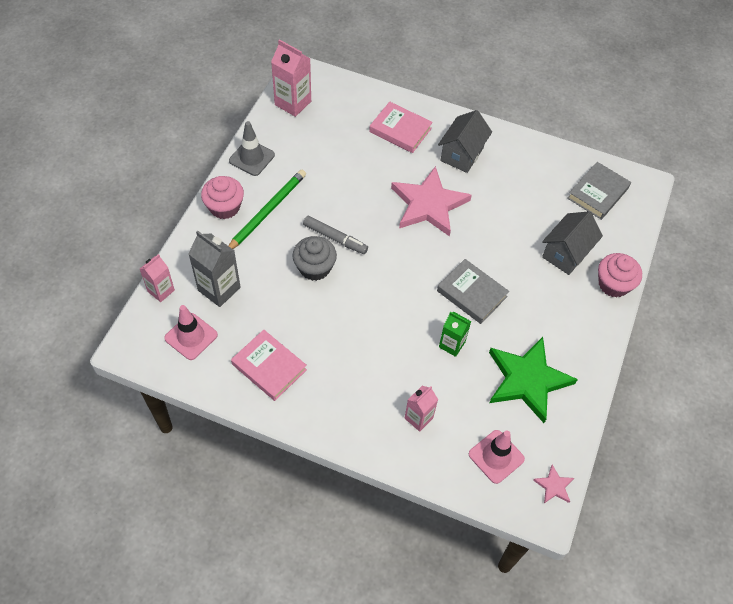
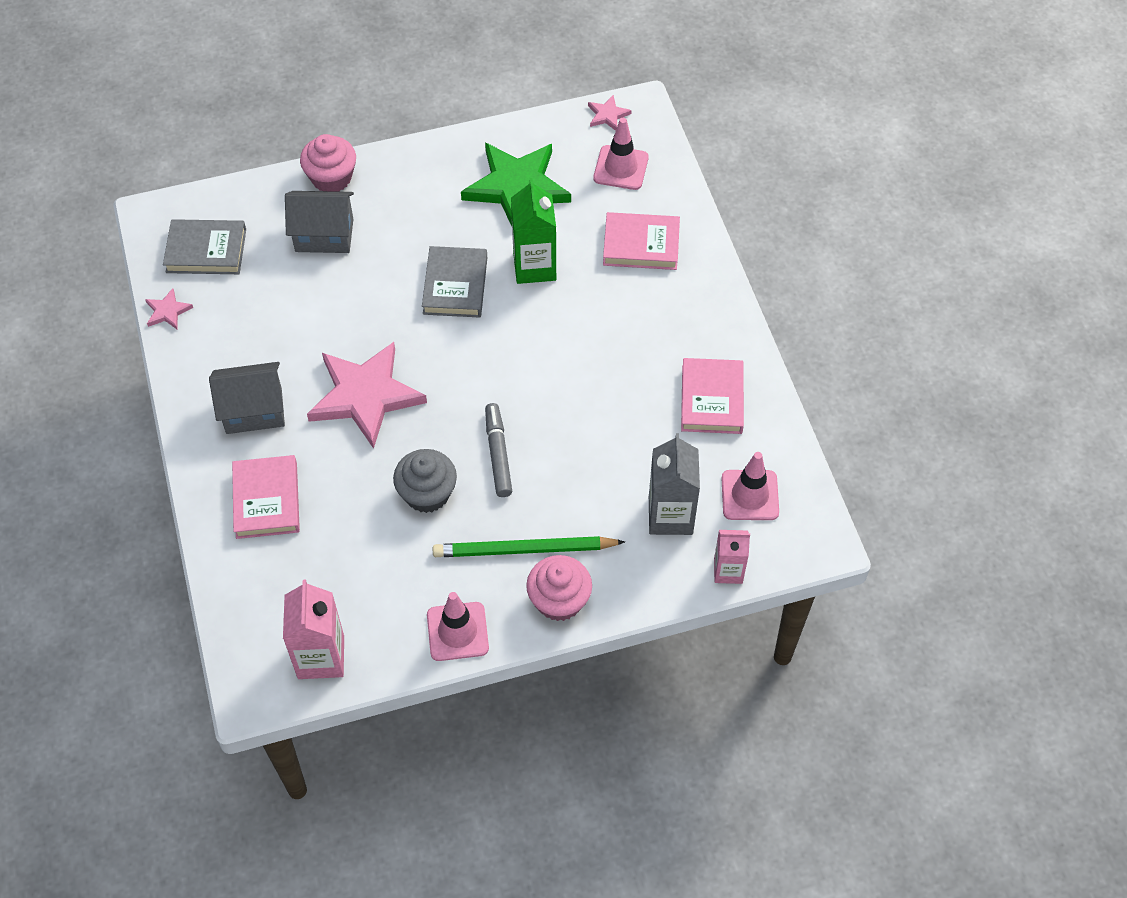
camera: 125 degrees left, 0 degrees up
(252, 158) = (457, 631): grey traffic cone -> pink traffic cone
(315, 268) = (556, 445): grey cupcake -> grey cupcake (427, 493)
(418, 418) = (641, 245): pink carton -> pink book
(452, 344) = (534, 266): green carton -> green carton, size x1.58
(564, 155) = (167, 311): none -> pink star

